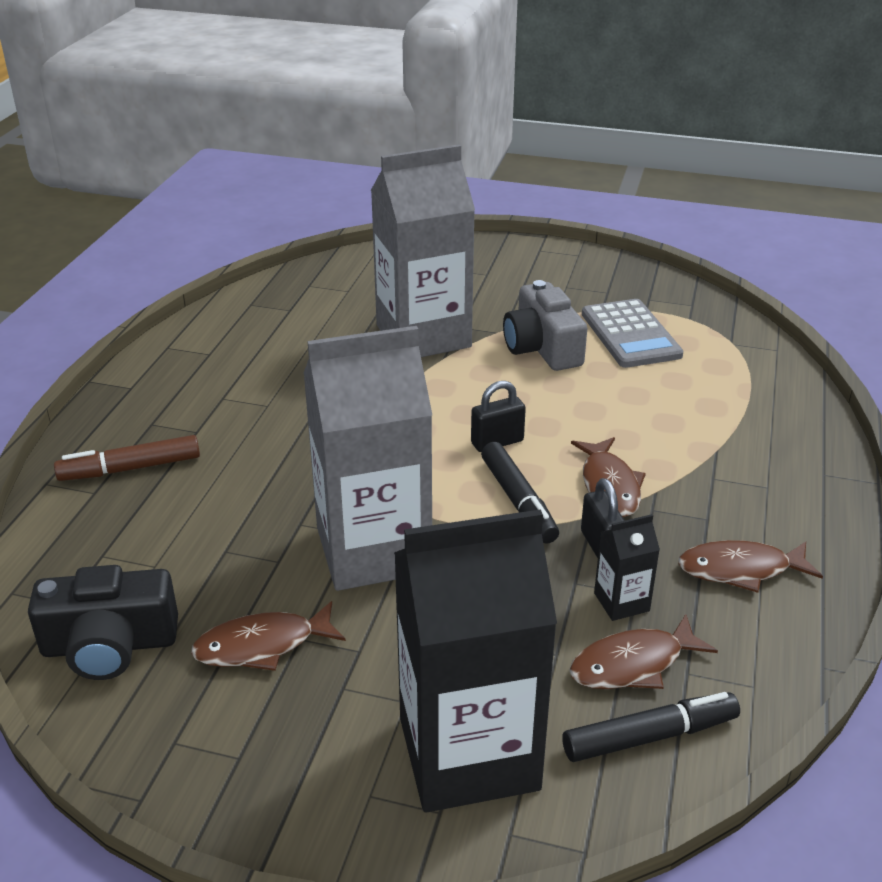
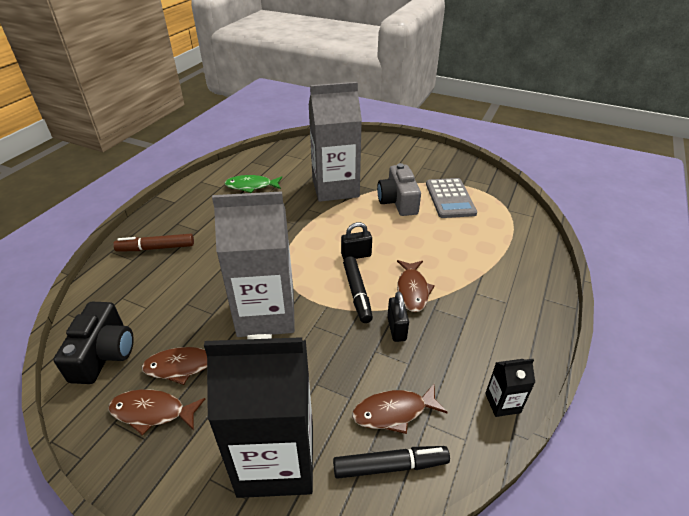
camera: 10 degrees right, 5 degrees up
(110, 645) = (104, 354): black camera -> black camera turned 90 degrees counterclockwise
(267, 347) = (251, 186): none -> green fish
(621, 602) = (398, 368): black carton -> black carton (502, 403)
(741, 570) = (477, 356): brown fish -> brown fish (152, 412)

